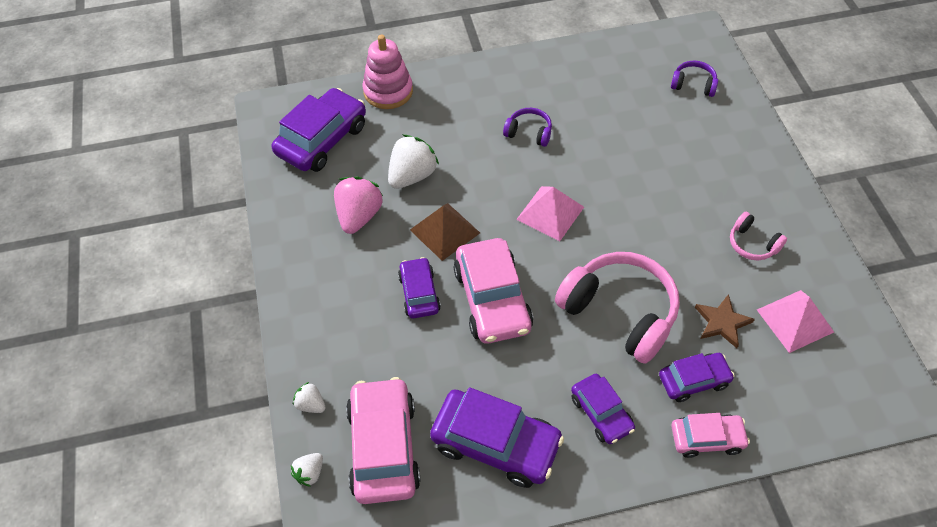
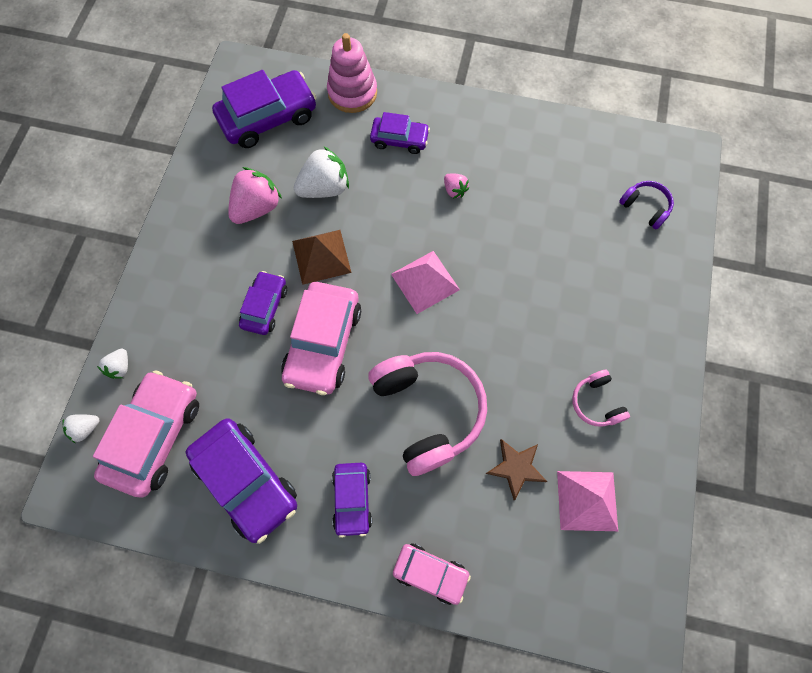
camera: 25 degrees right, 15 degrees up
(311, 404) = (120, 367): white strawberry -> white strawberry turned 135 degrees counterclockwise
(529, 133) = (454, 190): purple headphones -> pink strawberry
(693, 380) = (453, 511): purple car -> purple car (399, 139)

